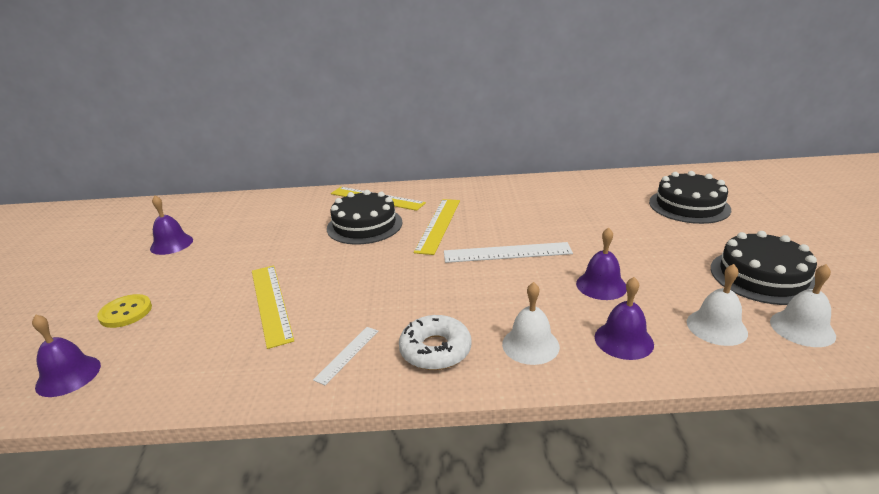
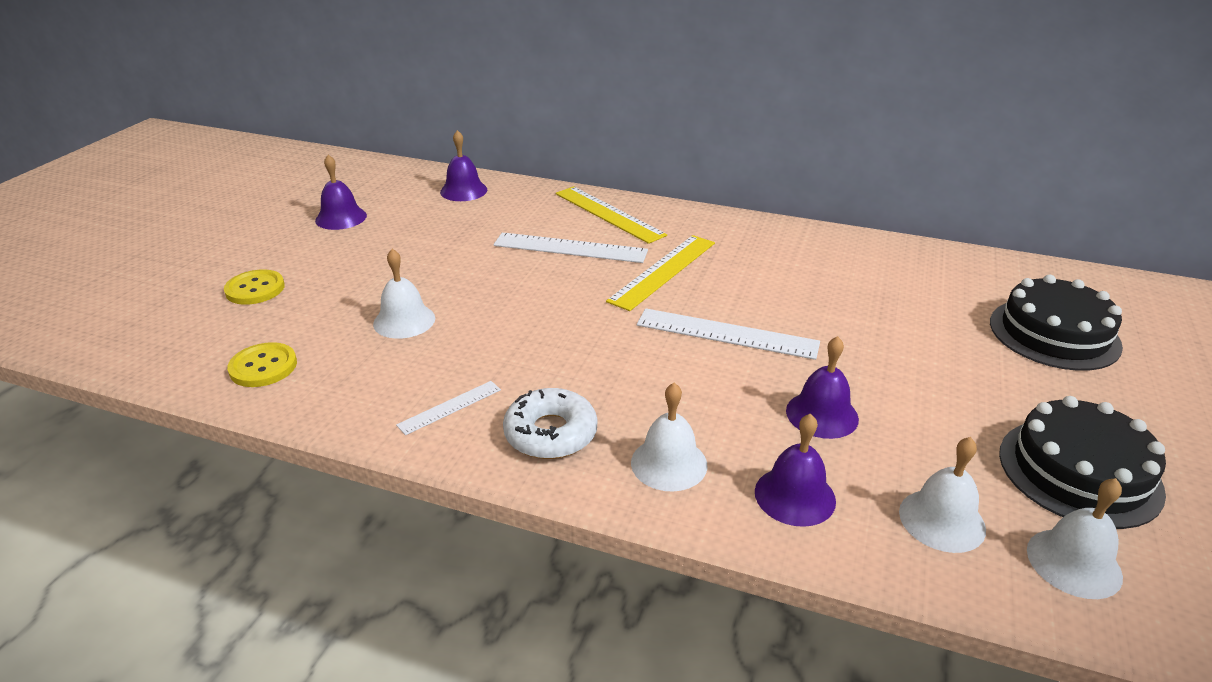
camera: 20 degrees right, 5 degrees up
(68, 375) = (171, 344): purple bell -> purple bell (463, 191)
(169, 369) = (263, 367): none -> yellow button
(270, 303) = (404, 321): yellow ruler -> white bell
(364, 225) = (570, 248): black cake -> white ruler

